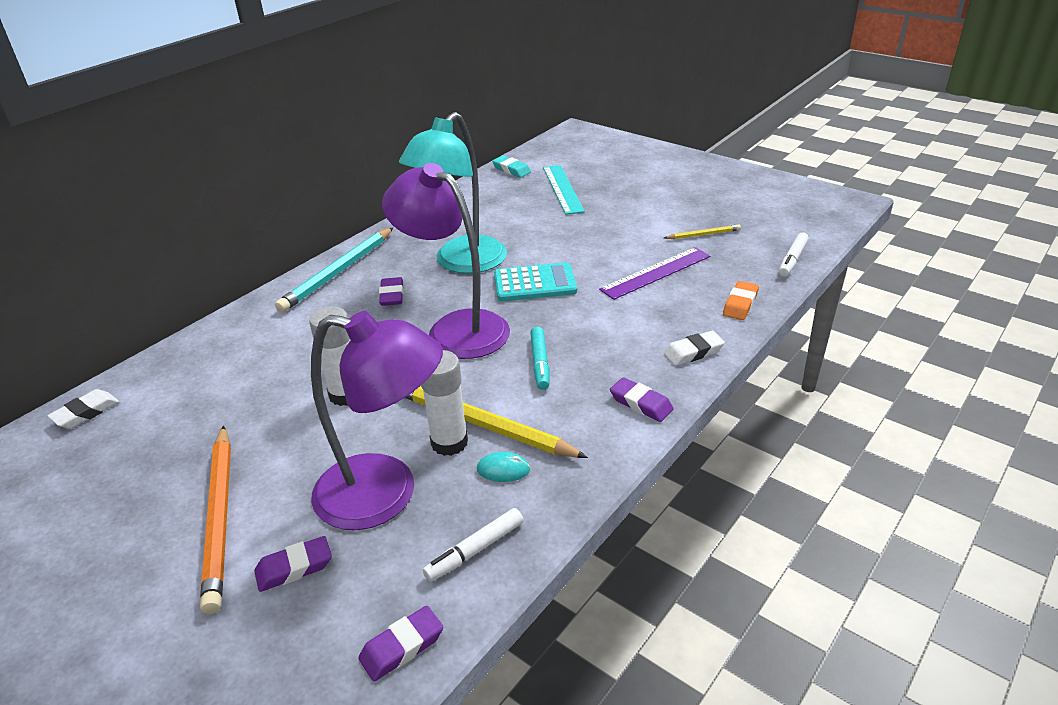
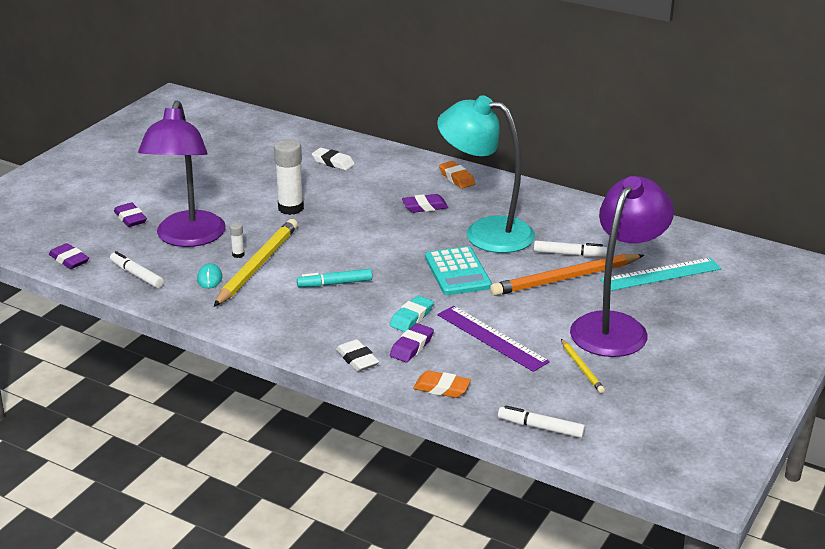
camera: 80 degrees right, 5 degrees down
(86, 413) = (268, 125): white eraser -> white eraser (333, 162)
(220, 517) = (173, 188): orange pencil -> orange pencil (565, 278)
(338, 272) = (456, 178): turquoise pencil -> orange eraser
(449, 442) = (238, 254): white glue stick -> white glue stick, size x0.45
(456, 328) = (380, 241): purple lamp -> purple lamp (615, 326)
(511, 170) = (695, 240): turquoise eraser -> turquoise eraser (411, 317)
(518, 224) = (569, 254): none -> white marker
(641, 403) = (284, 333): purple eraser -> purple eraser (411, 346)

